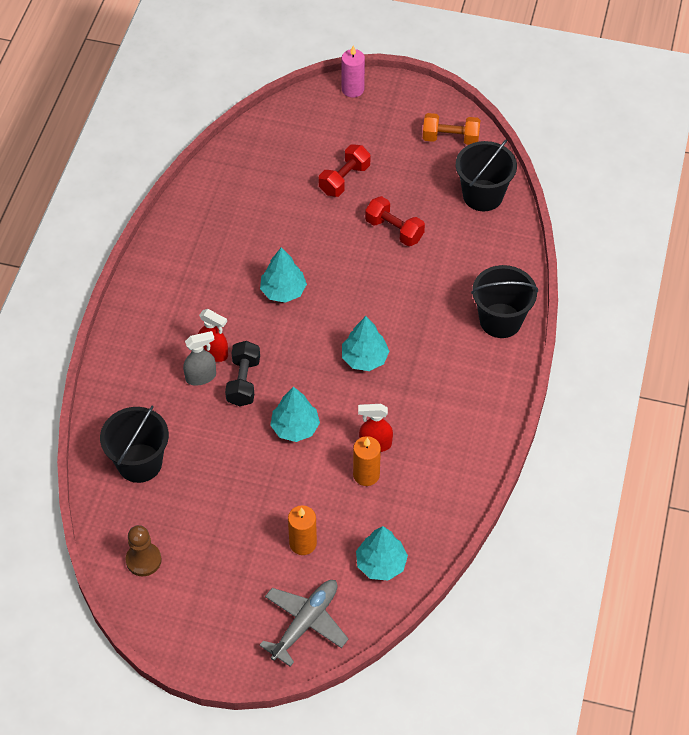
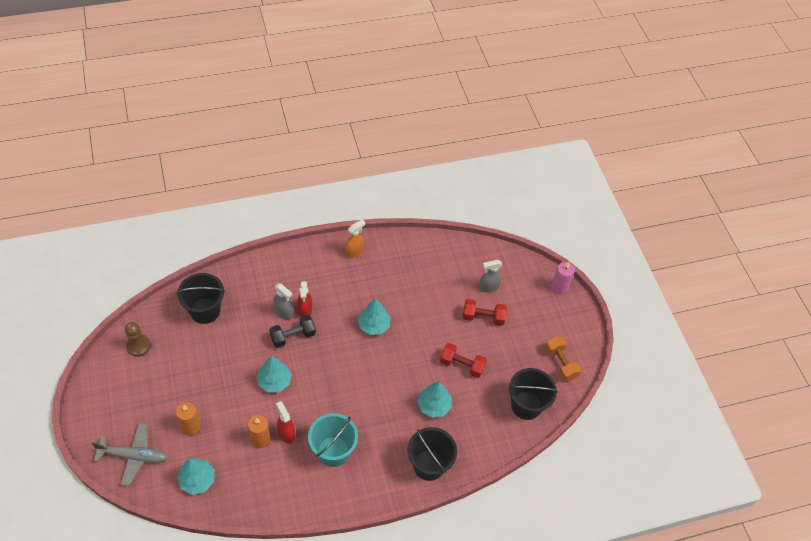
camera: 55 degrees right, 0 degrees up
(162, 264) = (354, 252): none -> orange spray bottle
(307, 154) = (488, 287): none -> grey spray bottle
(364, 358) = (349, 396): turquoise tree -> turquoise tree (433, 405)
(394, 230) = (461, 365): red dumbbell -> red dumbbell turned 75 degrees counterclockwise
(427, 406) = (333, 451): none -> turquoise bucket

